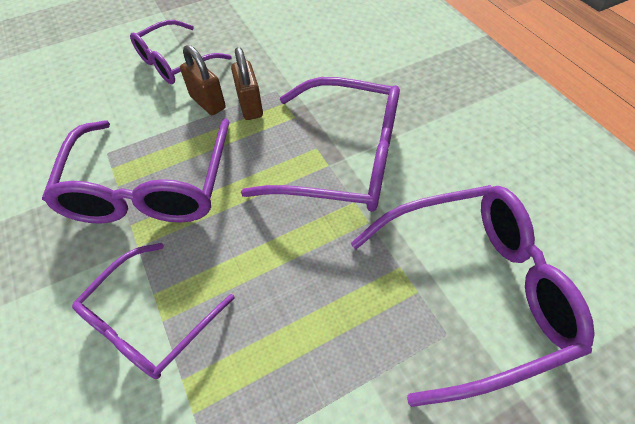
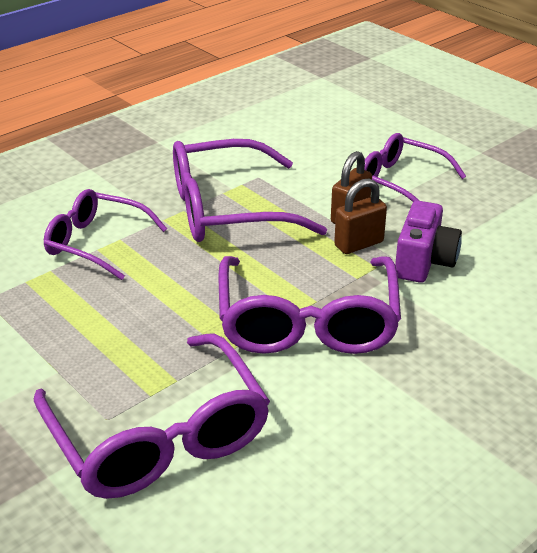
camera: 75 degrees right, 20 degrees down
(289, 75) = (424, 262): none -> purple camera

